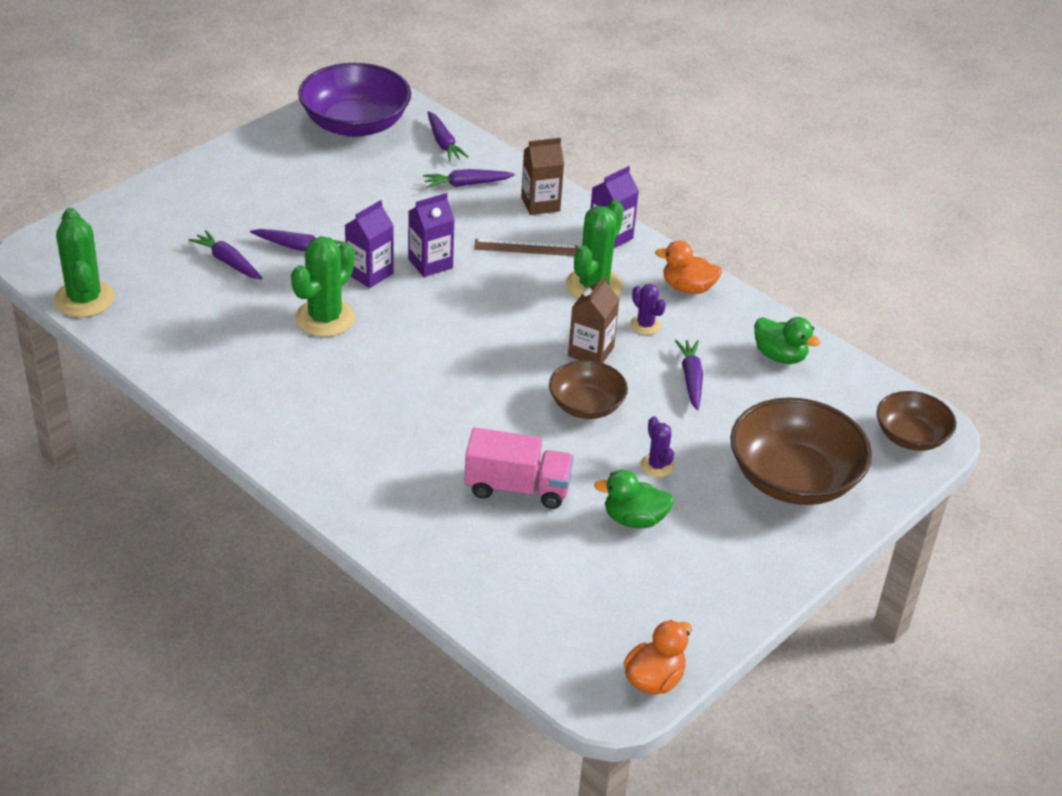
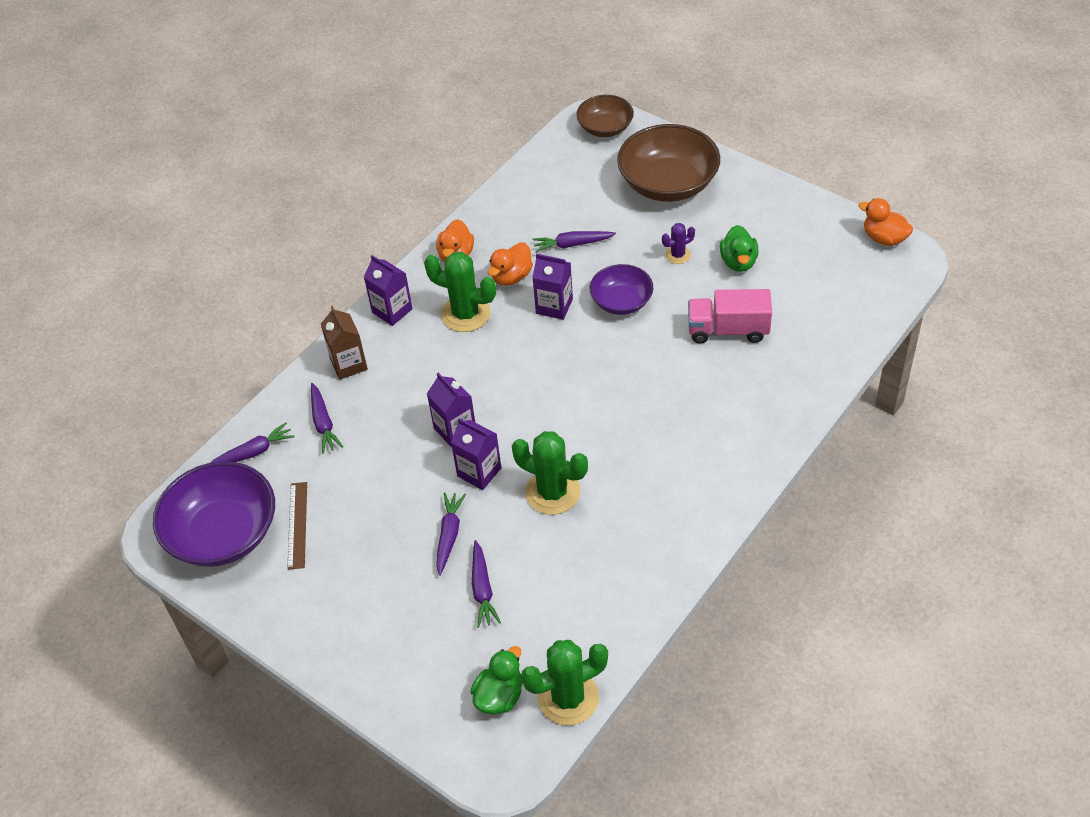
camera: 90 degrees left, 10 degrees up
(227, 262) = (482, 589): purple carrot -> purple carrot turned 45 degrees counterclockwise
(517, 488) = (728, 330): pink truck -> pink truck turned 90 degrees counterclockwise
(526, 247) = (418, 365): brown ruler -> brown ruler (297, 525)
(586, 405) = (621, 301): brown bowl -> purple bowl
(590, 352) = (554, 306): brown carton -> purple carton
(645, 325) = (511, 277): purple cactus -> orange duck
(779, 356) = (532, 197): green duck -> green duck (499, 696)

